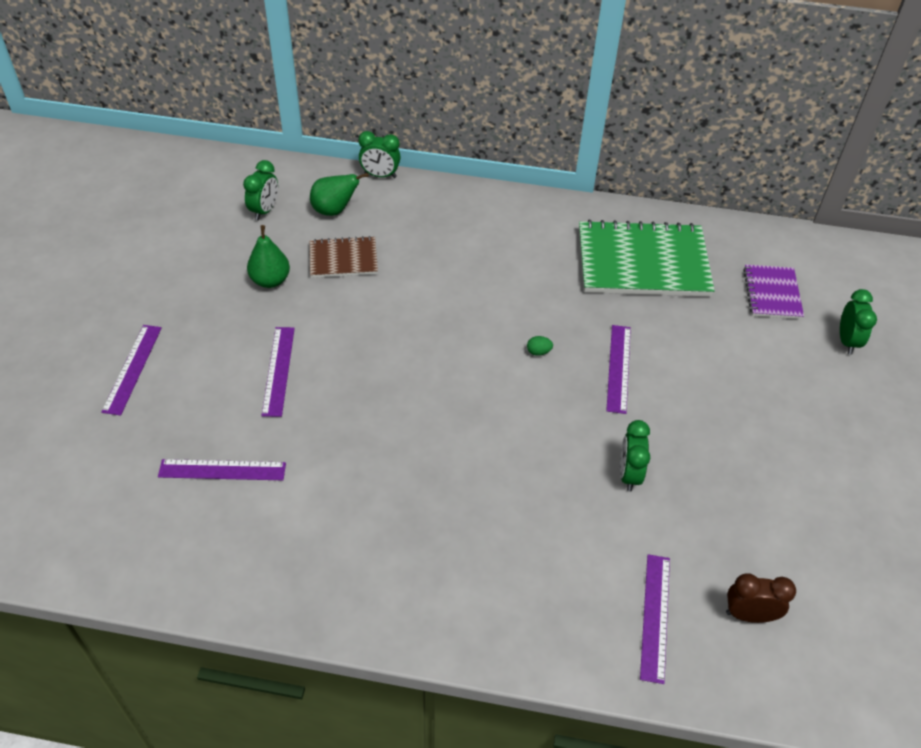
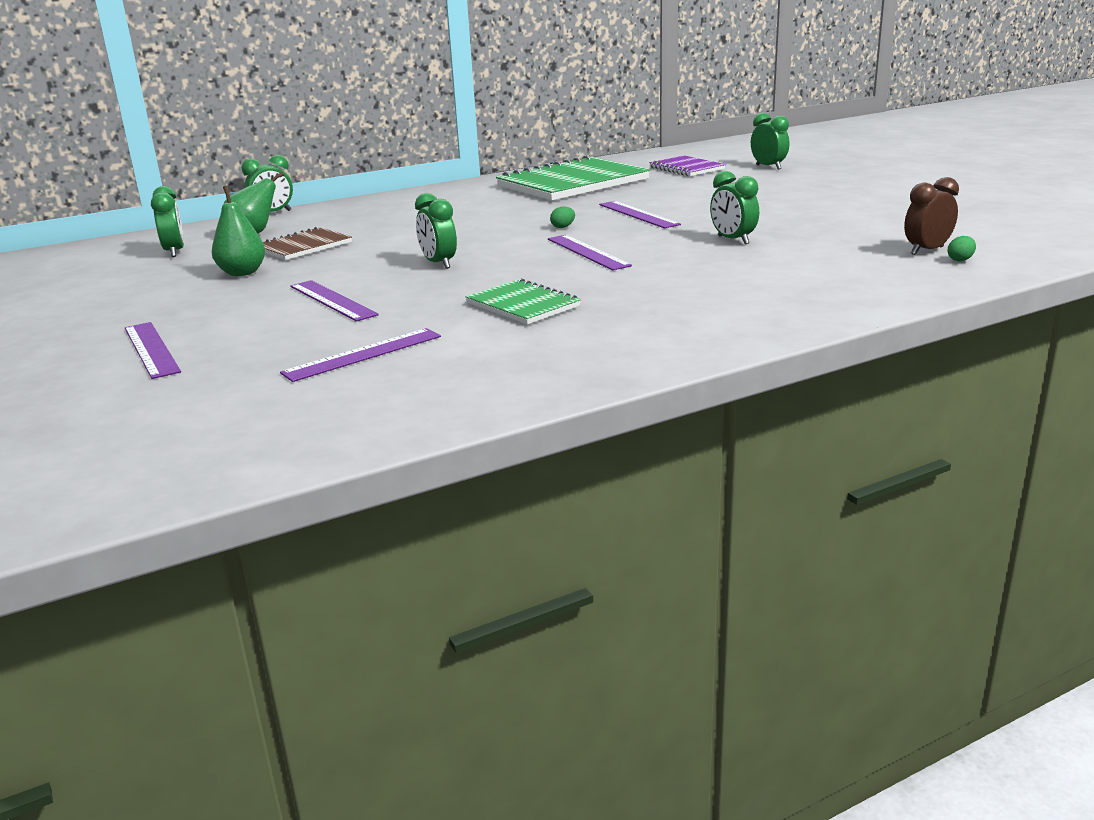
camera: 35 degrees left, 25 degrees down
(373, 471) = (523, 305): none -> green notebook
(392, 357) = (439, 264): none -> green clock
(655, 616) = (872, 273): purple ruler -> purple ruler (587, 252)
(751, 652) = (960, 260): none -> green egg

